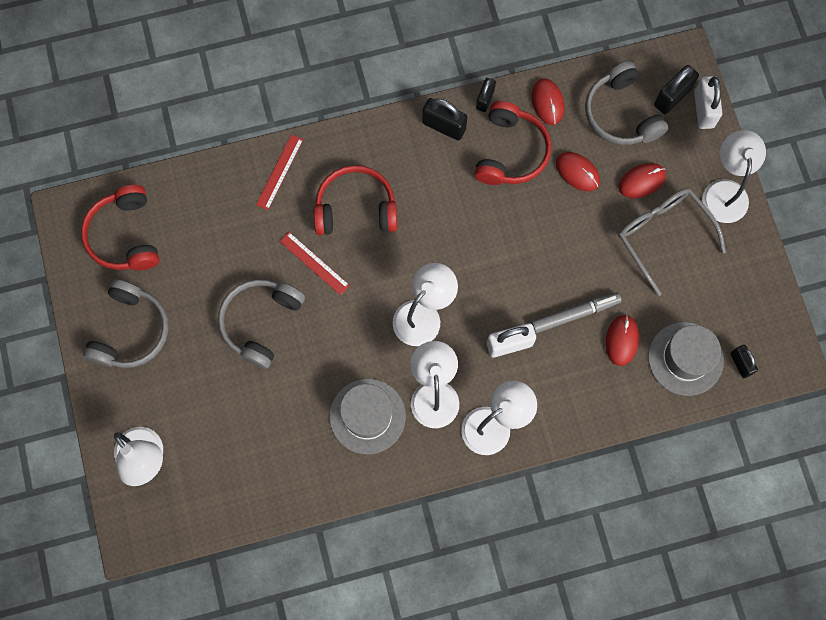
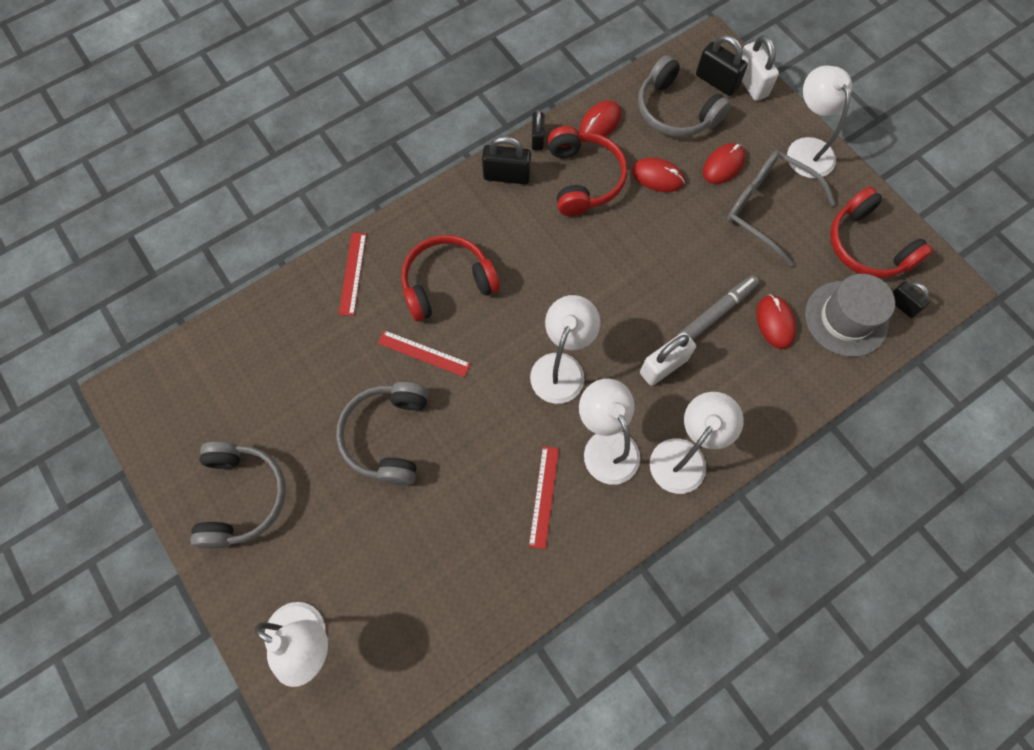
camera: 20 degrees left, 5 degrees down
(124, 236) = (202, 395): red headphones -> red headphones (867, 246)
(367, 416) = (544, 496): grey hat -> red ruler
(547, 102) = (600, 122): red mouse -> red mouse turned 75 degrees clockwise
(672, 97) = (716, 81): black padlock -> black padlock turned 75 degrees counterclockwise

